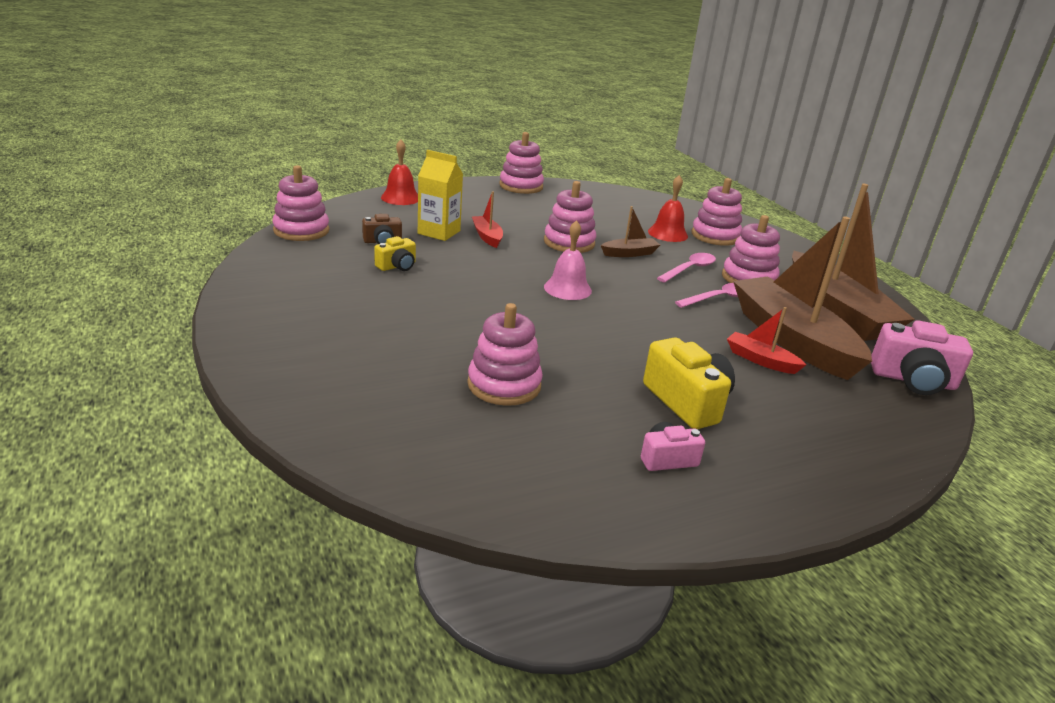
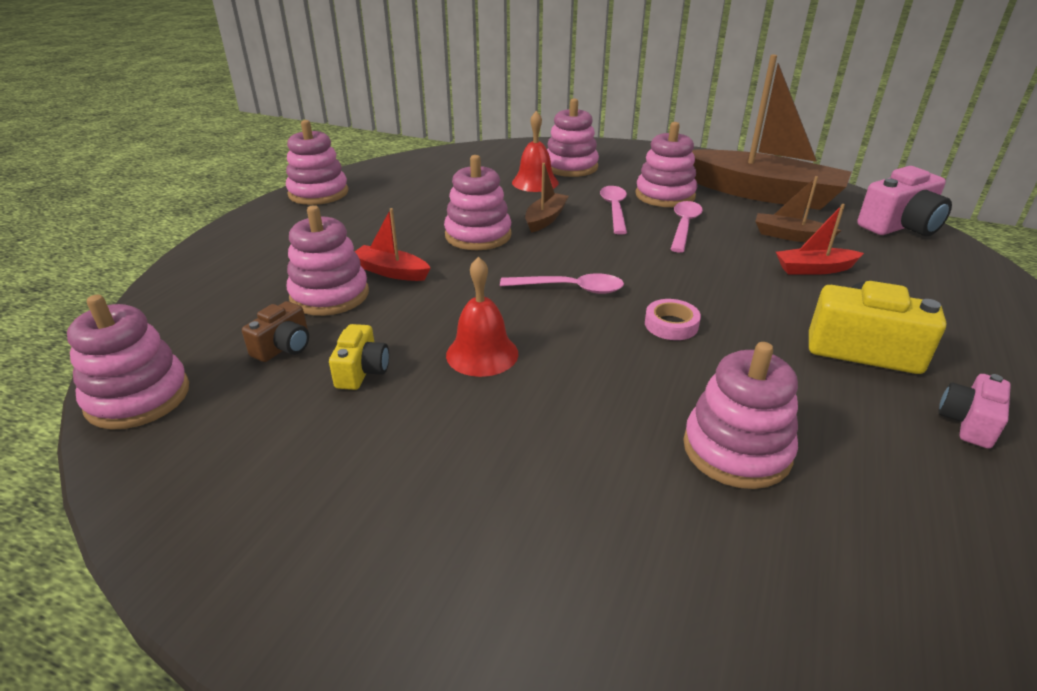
camera: 40 degrees left, 5 degrees up
(400, 198) = (202, 273): red bell -> red bell (482, 354)
(439, 232) = (329, 295): yellow carton -> pink stacking toy
(567, 288) = (570, 289): pink bell -> pink spoon
(589, 330) = (671, 325): none -> pink tape
(791, 339) = (790, 236): brown boat -> brown boat, size x0.44

